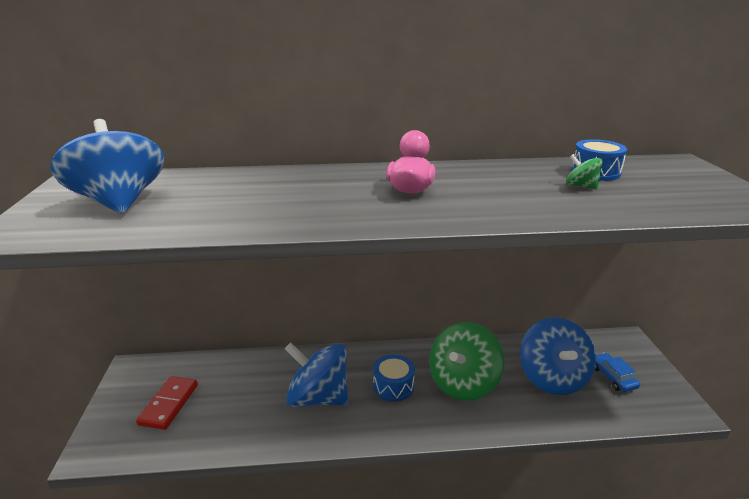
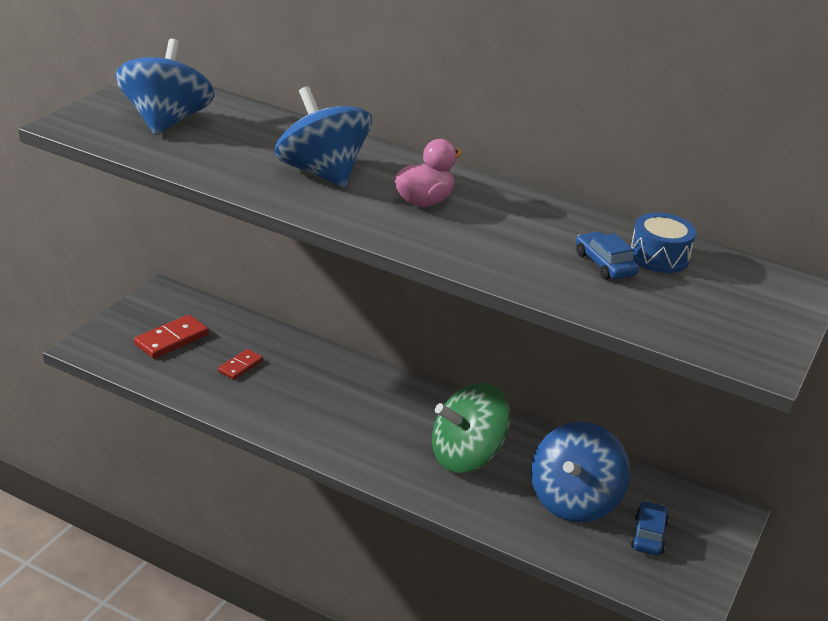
camera: 30 degrees right, 5 degrees up
(245, 398) = (240, 366): none -> red domino
(318, 397) = (307, 398): blue spinning top -> blue spinning top (322, 173)
(393, 386) = (390, 423): blue drum -> none
(581, 186) = (604, 264): green spinning top -> blue car

